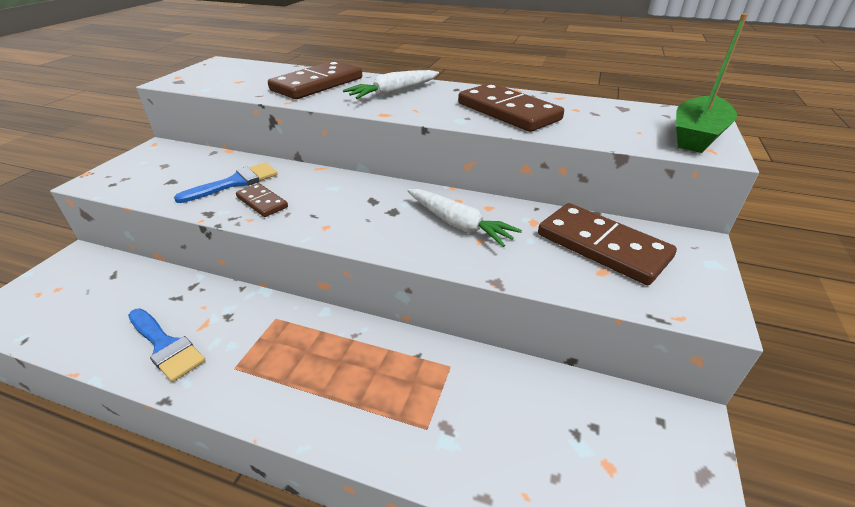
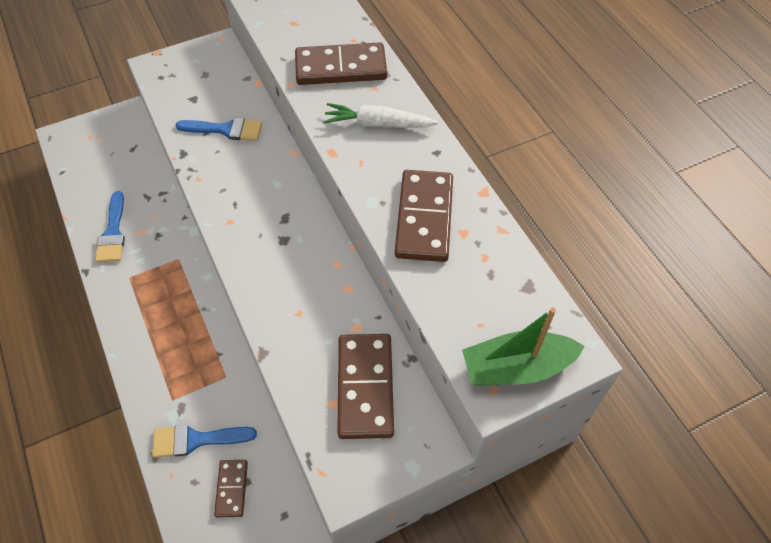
camera: 45 degrees right, 20 degrees up
(262, 202) = (220, 166): brown domino -> brown domino (232, 489)
(458, 224) = (306, 287): white carrot -> none
(501, 439) = (196, 440): none -> blue brush

